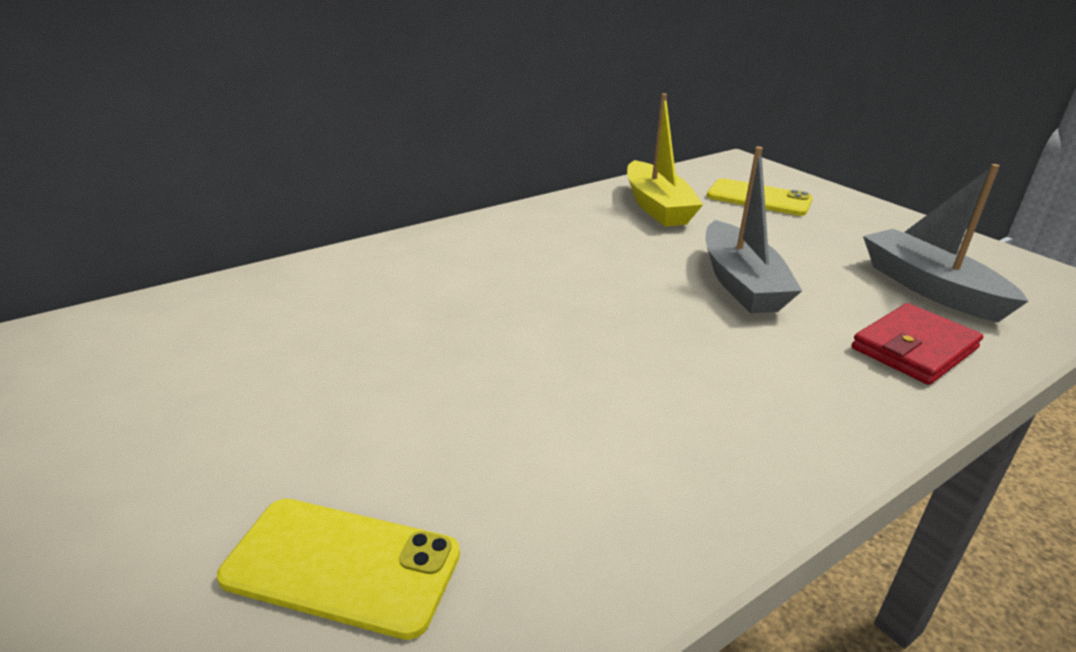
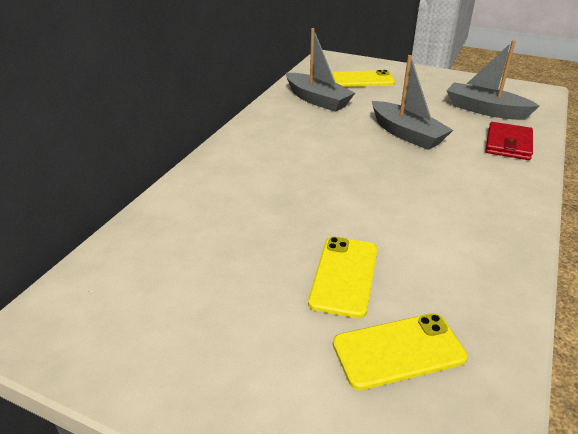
camera: 30 degrees left, 5 degrees up
(405, 430) = (344, 276): none -> yellow phone
(657, 207) = (317, 100): yellow boat -> grey boat

